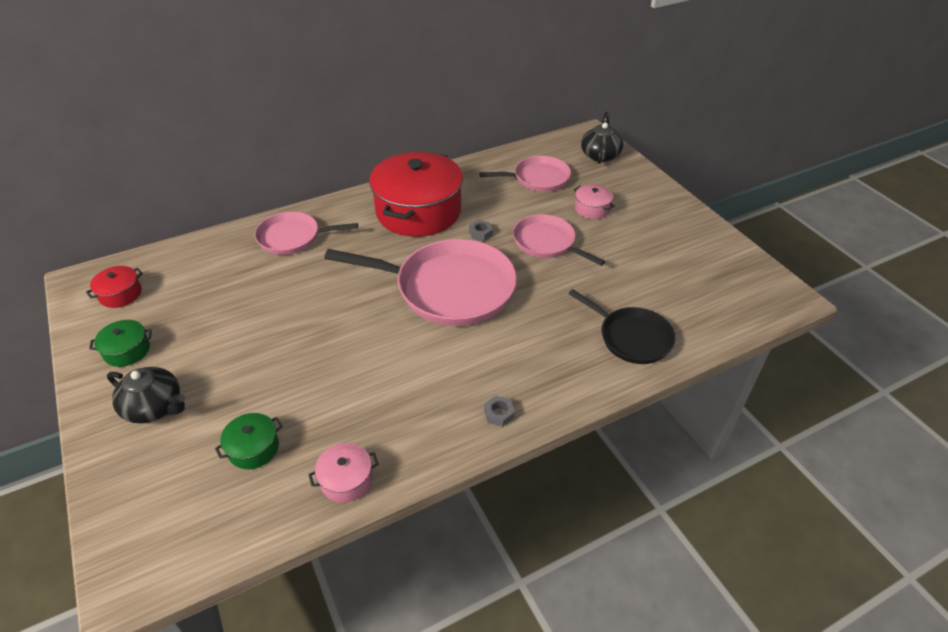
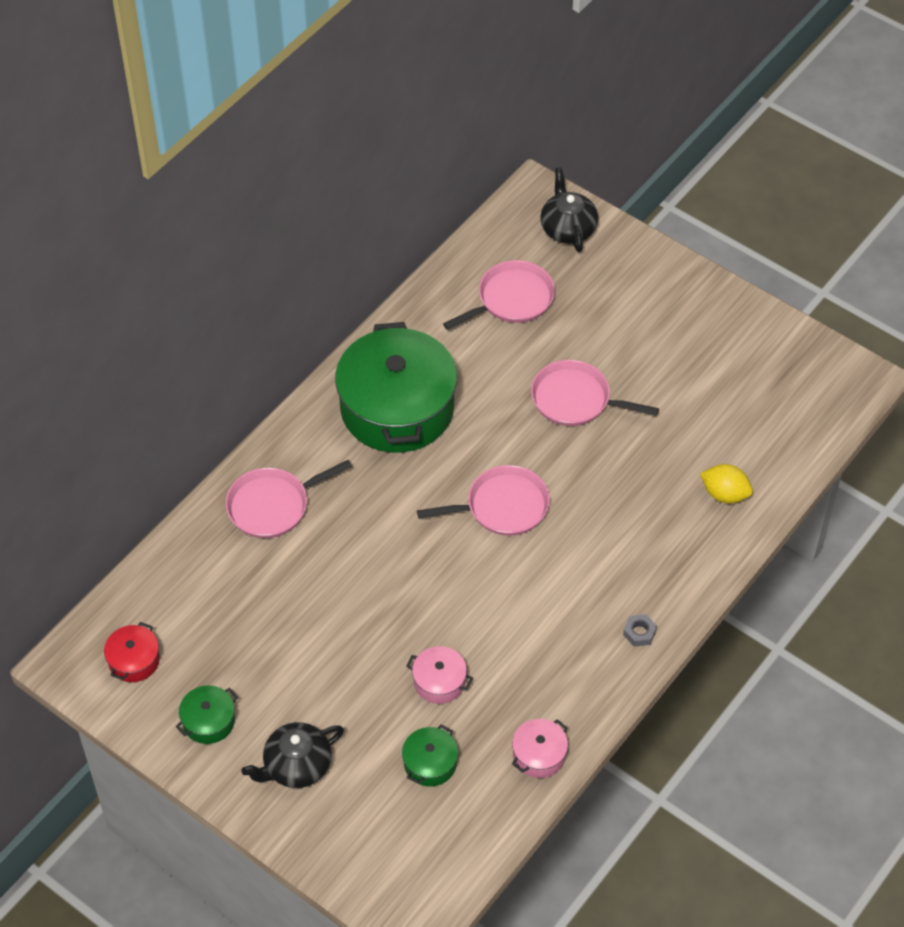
camera: 25 degrees left, 10 degrees up
(155, 407) = (296, 766): black teapot -> black teapot turned 150 degrees clockwise
(418, 211) = (397, 408): red pot -> green pot
(448, 288) = (502, 506): pink pan -> pink pan, size x0.57
(480, 233) = (492, 414): grey nut -> none
(592, 209) = (601, 327): pink pot -> pink pot (439, 682)
(631, 337) = (724, 494): black pan -> yellow lemon

